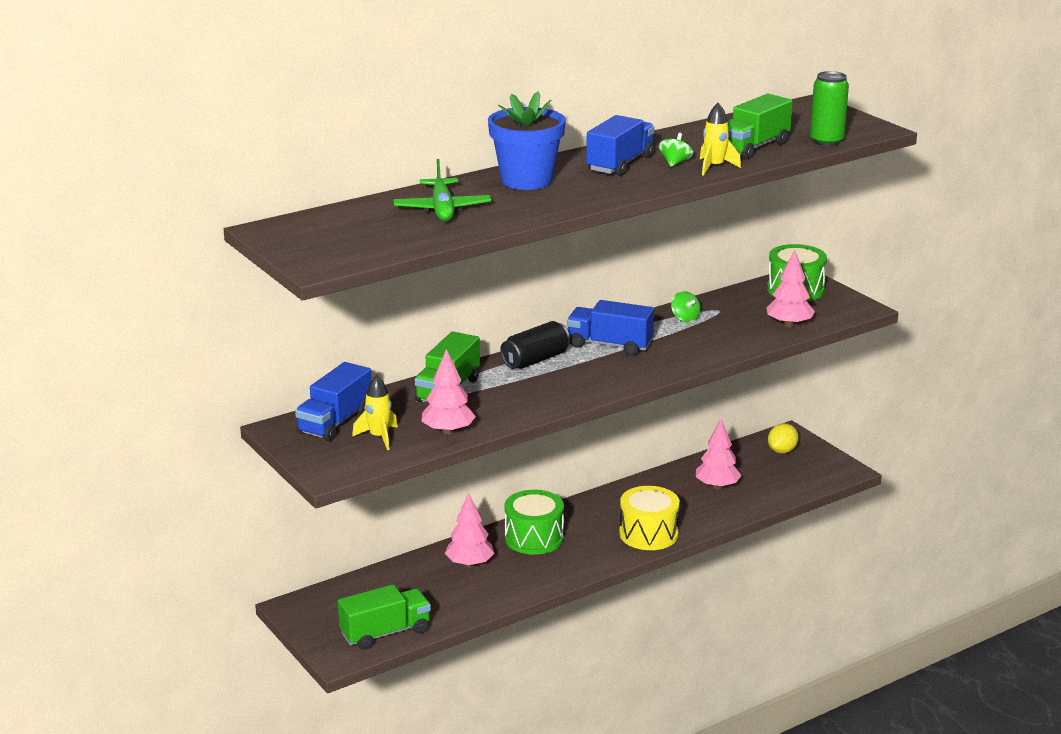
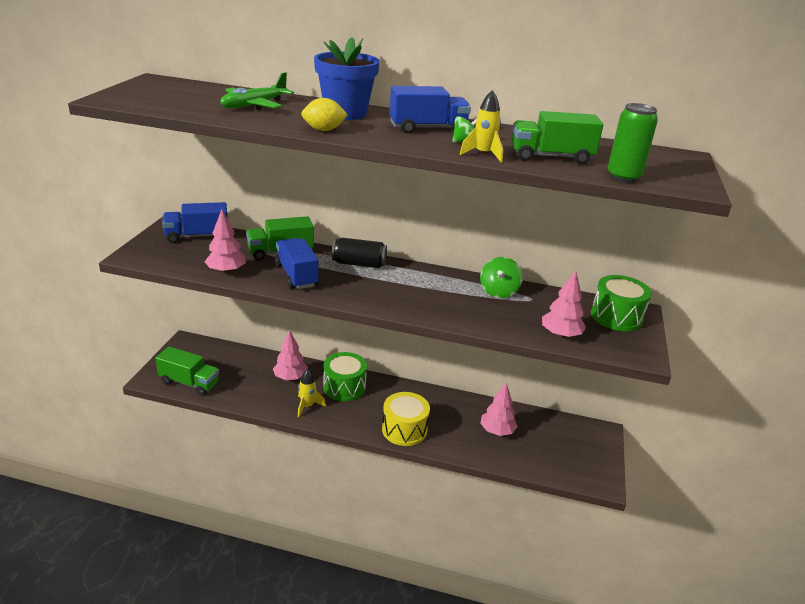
camera: 45 degrees right, 5 degrees up
(379, 437) = (193, 254): yellow rocket -> yellow rocket (307, 406)
(609, 345) = (417, 280): blue truck -> blue truck (296, 275)
(685, 318) = (498, 291): green spinning top -> green spinning top, size x1.53
(782, 451) = (579, 439): yellow lemon -> yellow lemon (324, 130)

